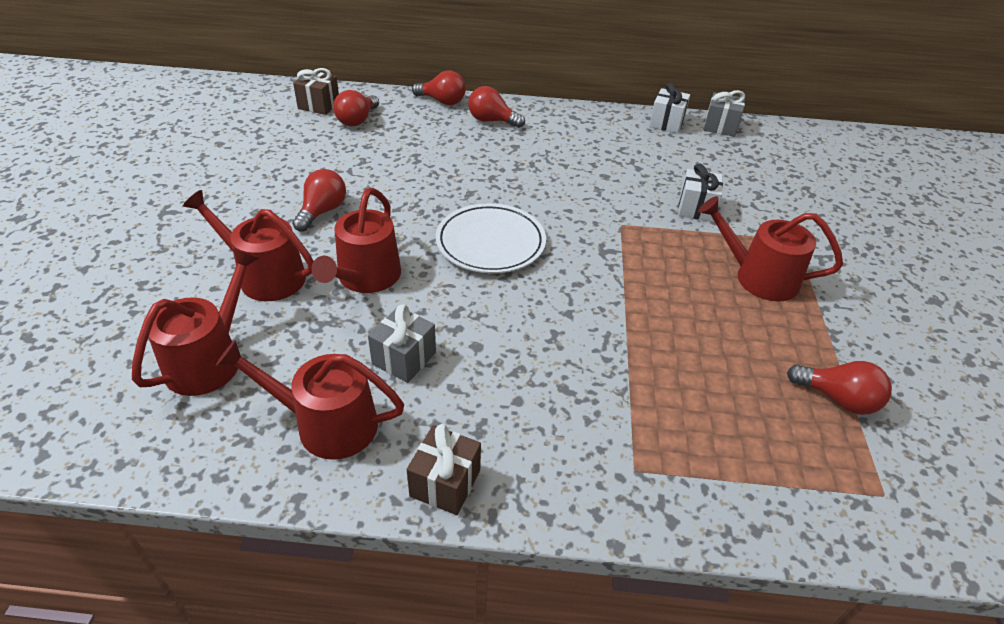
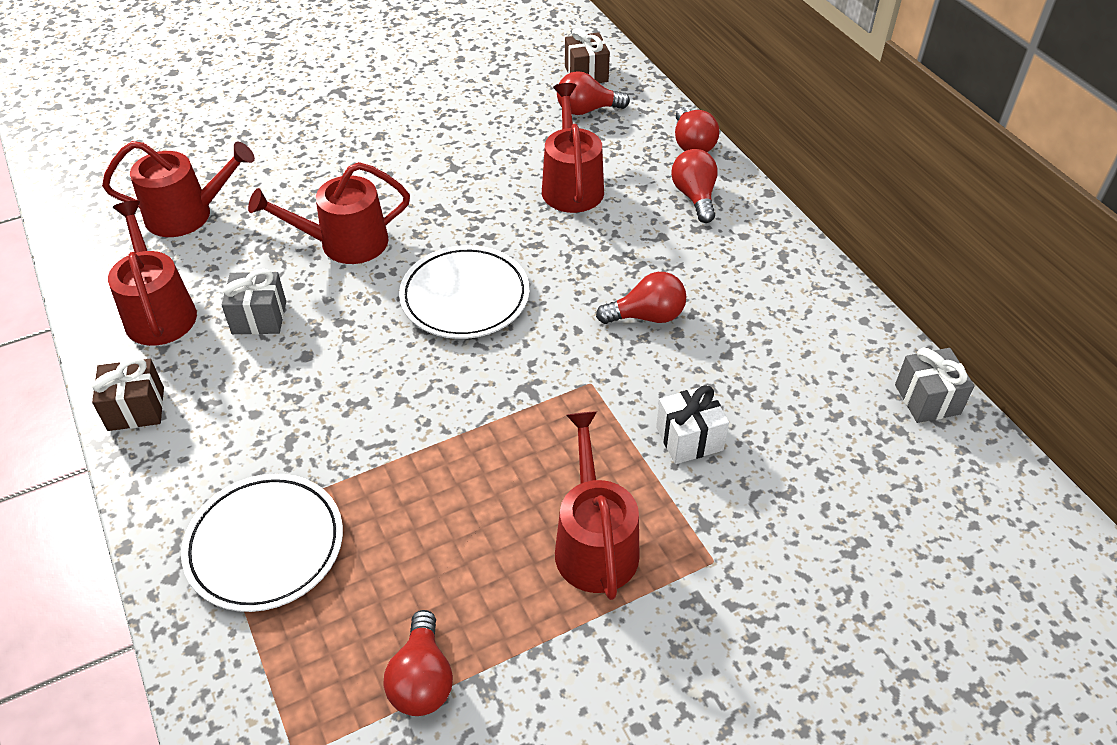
camera: 60 degrees right, 5 degrees up
(265, 276) = (301, 187): red watering can -> red watering can (571, 185)
(322, 211) = (416, 169): red light bulb -> red light bulb (647, 316)
(666, 123) = (870, 342): white gift -> none
(670, 443) = (265, 545): none -> white plate

